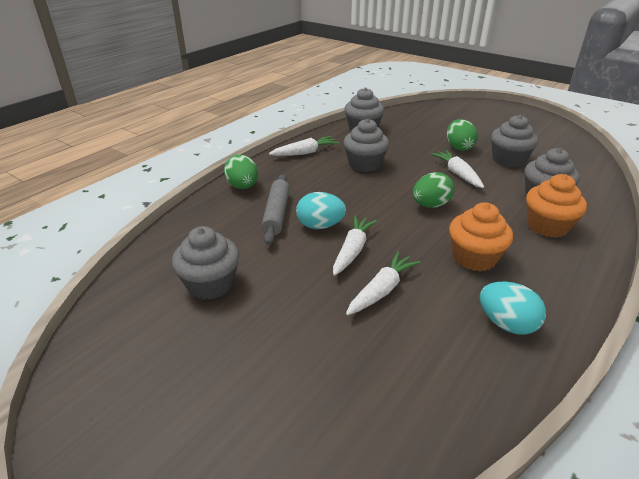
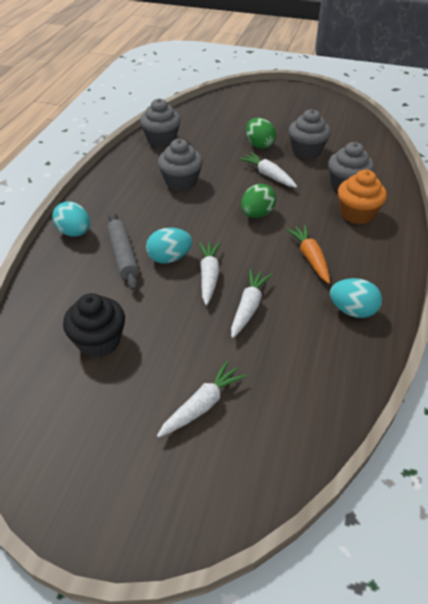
camera: 20 degrees left, 10 degrees up
(210, 284) = (99, 341): grey cupcake -> black cupcake
(243, 186) = (74, 232): green egg -> turquoise egg
(304, 153) = (117, 180): white carrot -> white carrot (202, 405)
(474, 258) = (310, 258): orange cupcake -> orange carrot

